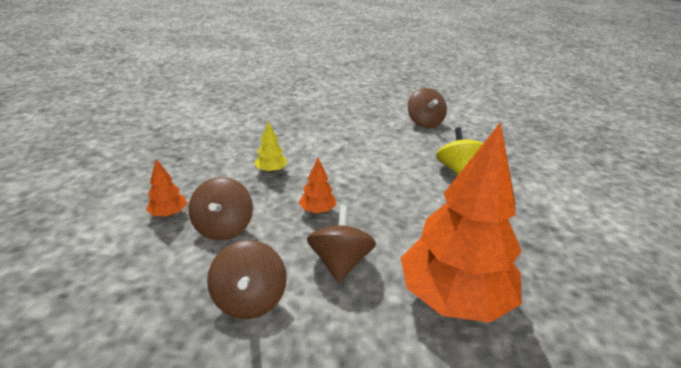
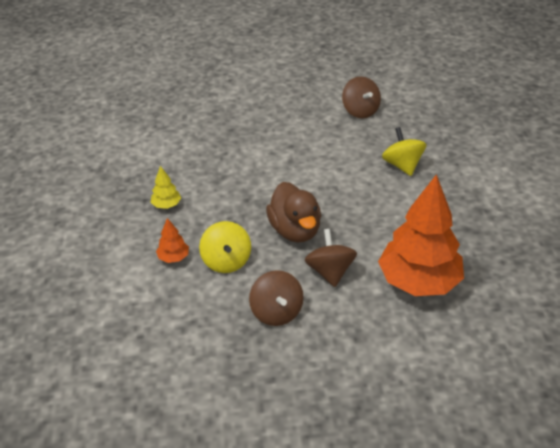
camera: 10 degrees left, 10 degrees up
(224, 228) = (226, 261): brown spinning top -> yellow spinning top
(271, 171) = (237, 198): yellow tree -> yellow tree (166, 205)
(317, 210) = (295, 230): orange tree -> brown duck

